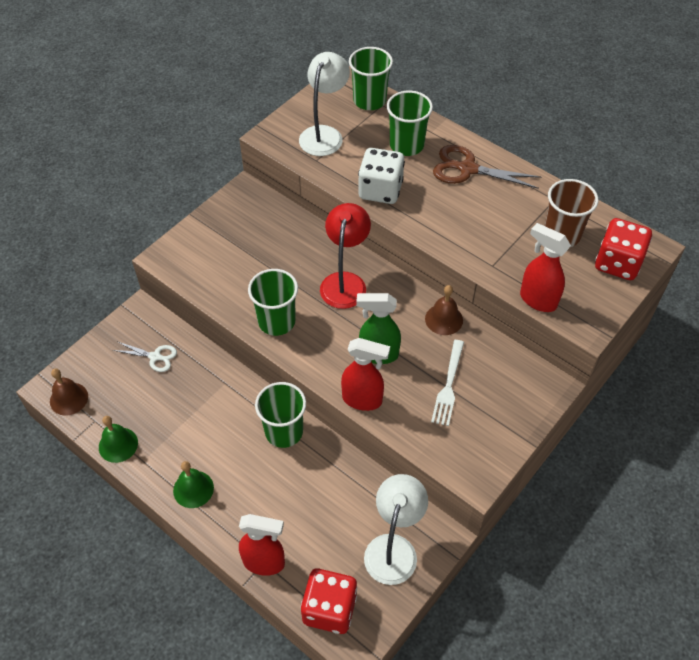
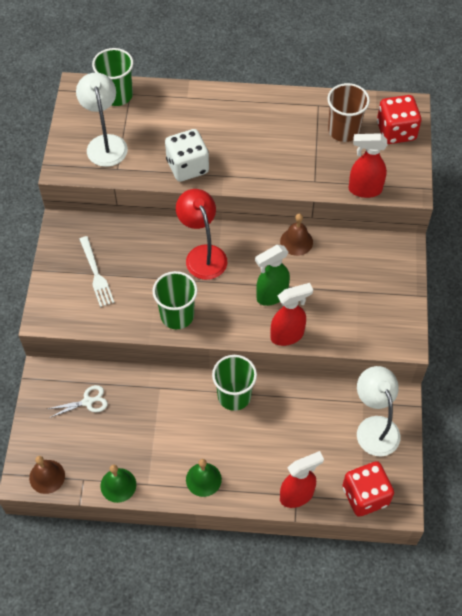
camera: 35 degrees left, 5 degrees up
(406, 145) = (177, 118): green cup -> none
(448, 386) = (338, 289): white fork -> white fork (96, 274)
(467, 169) = (238, 114): brown scissors -> none

